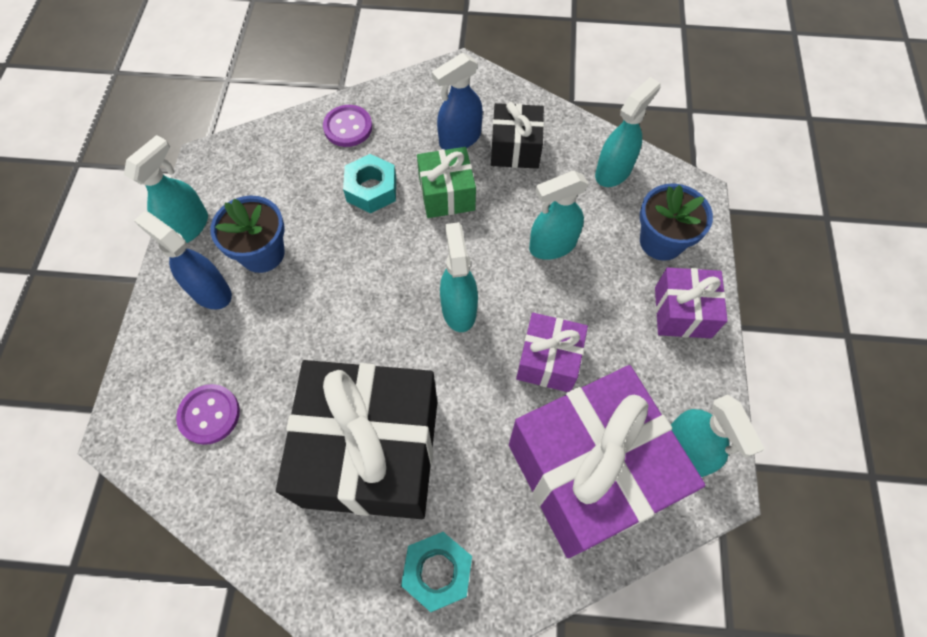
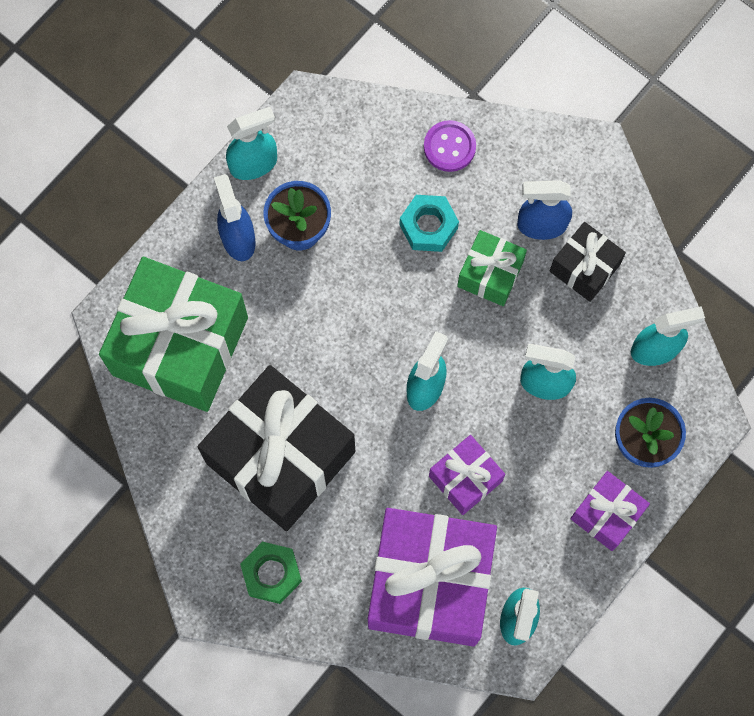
camera: 35 degrees right, 10 degrees up
(209, 415) = (180, 346): purple button -> green gift
(438, 572) = (272, 574): turquoise nut -> green nut

